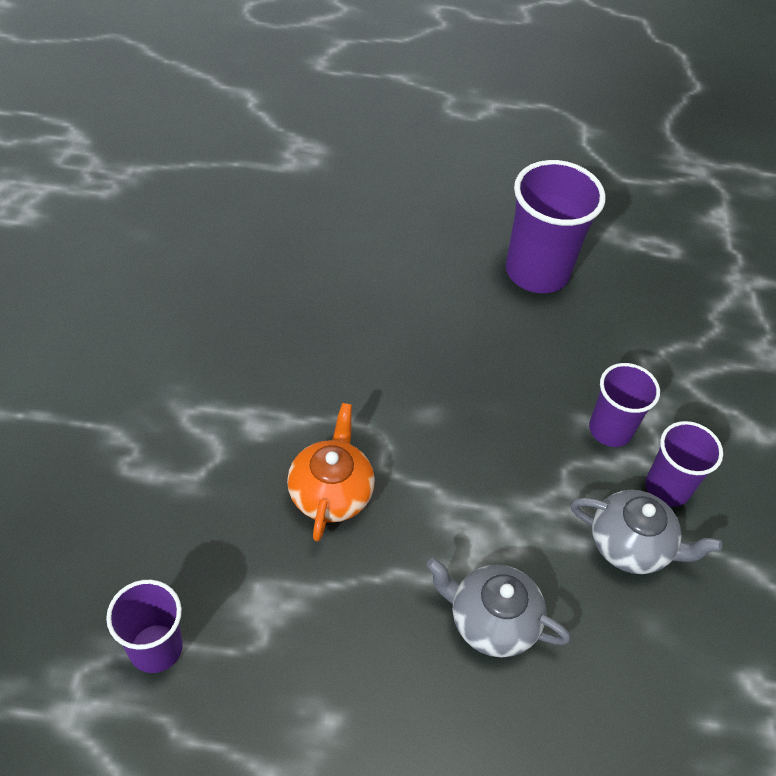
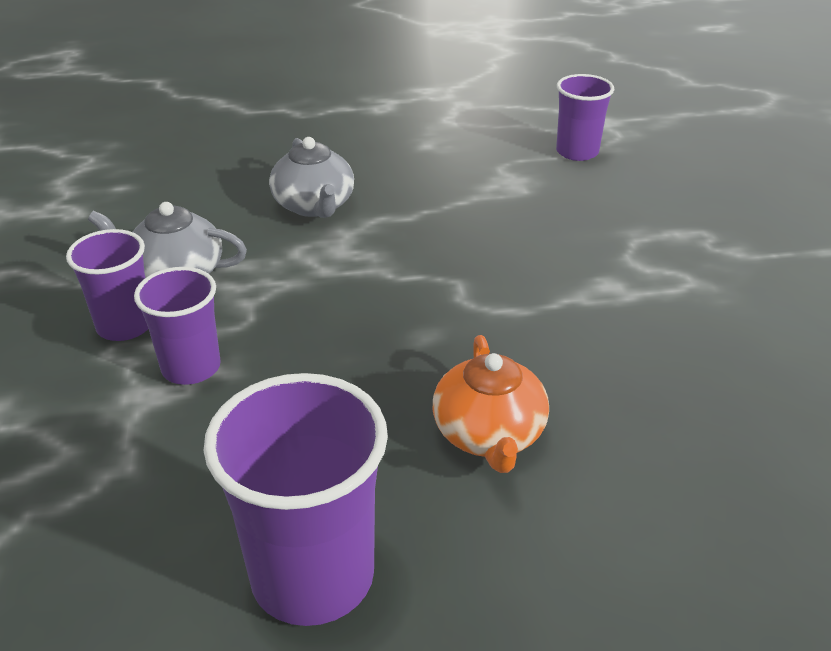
camera: 170 degrees right, 15 degrees down
(331, 492) = (499, 253): orange teapot -> orange teapot (489, 434)
(491, 620) = (314, 206): grey teapot -> grey teapot turned 60 degrees clockwise

